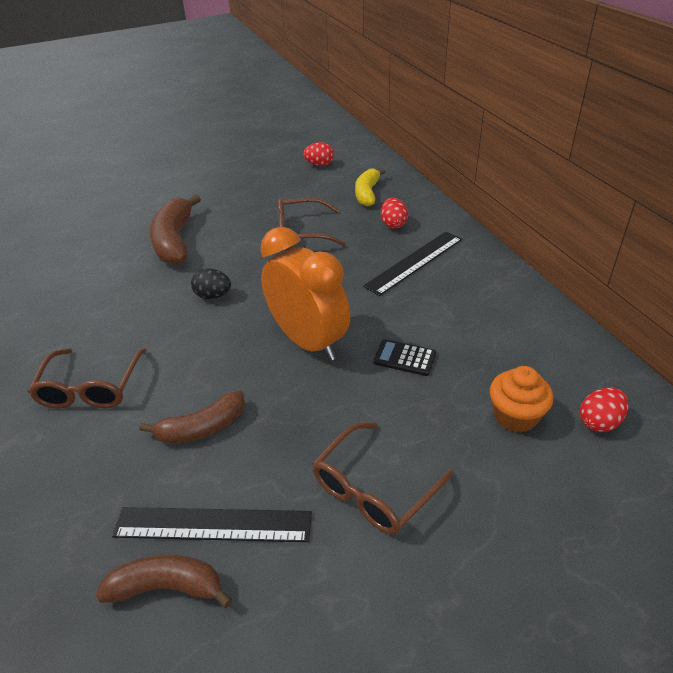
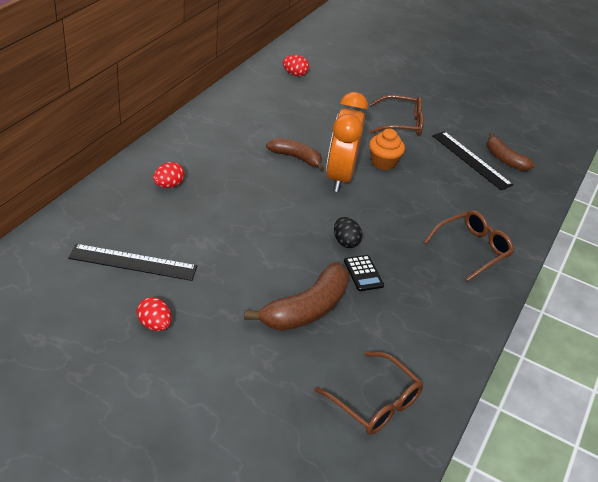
camera: 135 degrees left, 0 degrees up
(202, 428) = (438, 188): brown banana -> brown banana (296, 158)
(302, 232) = (223, 232): brown glasses -> brown glasses (375, 402)
(319, 165) = (81, 277): red egg -> red egg (154, 324)
(367, 193) = (124, 218): yellow banana -> none
(404, 358) = (313, 137): black calculator -> black calculator (363, 273)
(414, 262) = (214, 159): black ruler -> black ruler (133, 262)
(515, 416) = (316, 95): orange cupcake -> orange cupcake (383, 162)

